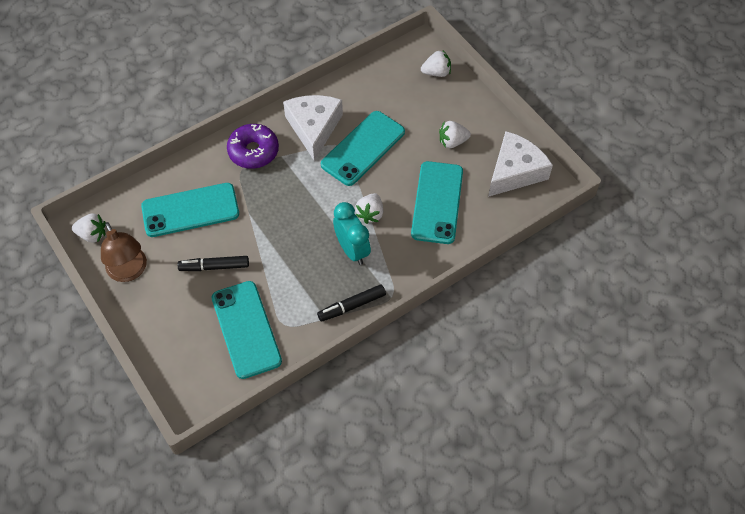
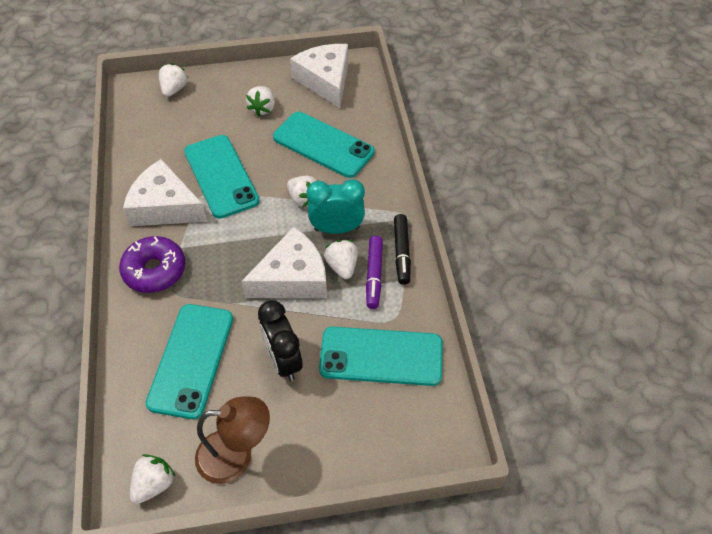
camera: 65 degrees left, 5 degrees down
(214, 266) = (283, 360): black marker -> black clock
(289, 240) = (292, 278): none -> white cheese
(316, 269) = (342, 266): none -> white strawberry
(319, 295) = (374, 275): none -> purple marker

